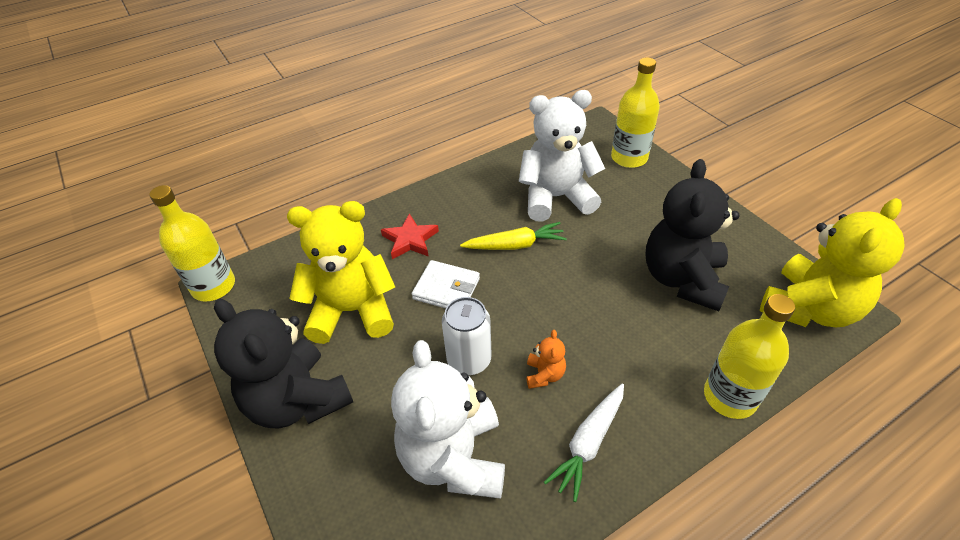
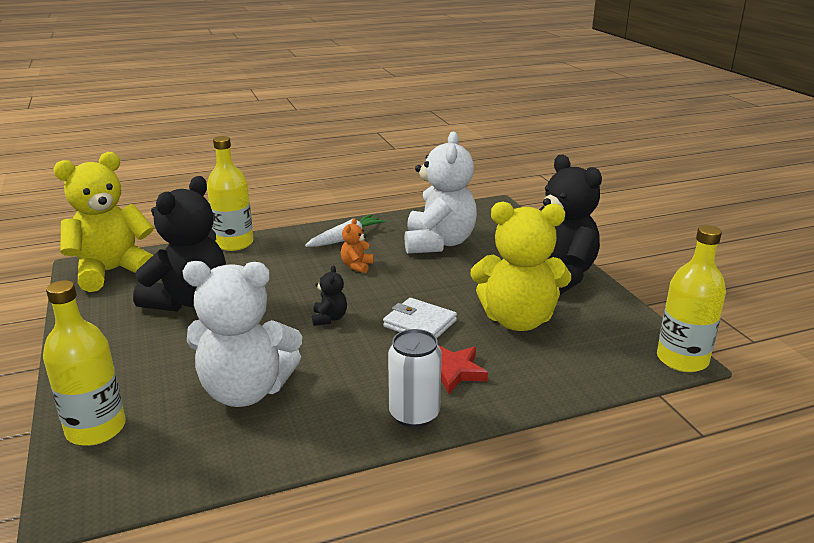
camera: 170 degrees left, 20 degrees down
(469, 360) = (413, 279): white can -> white can (414, 414)
(515, 245) = (330, 348): yellow carrot -> none
(533, 280) = (329, 318): none -> black teddy bear

